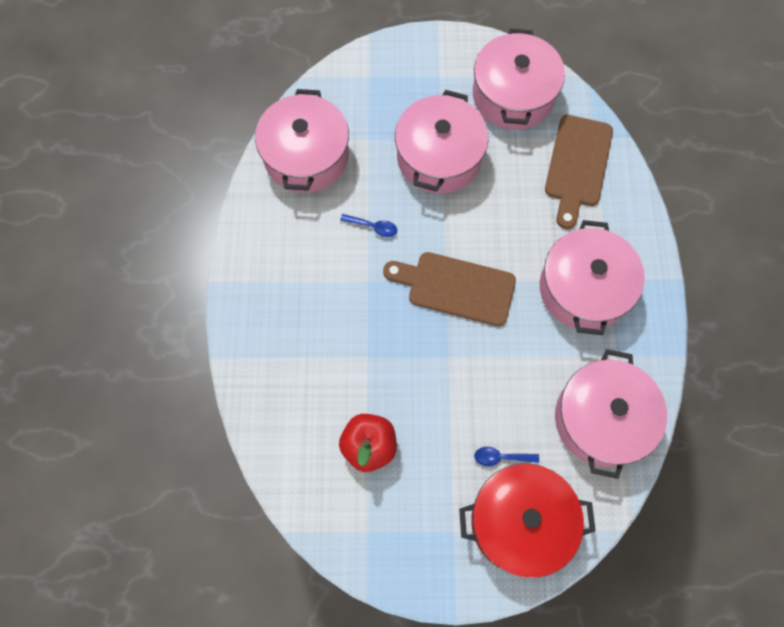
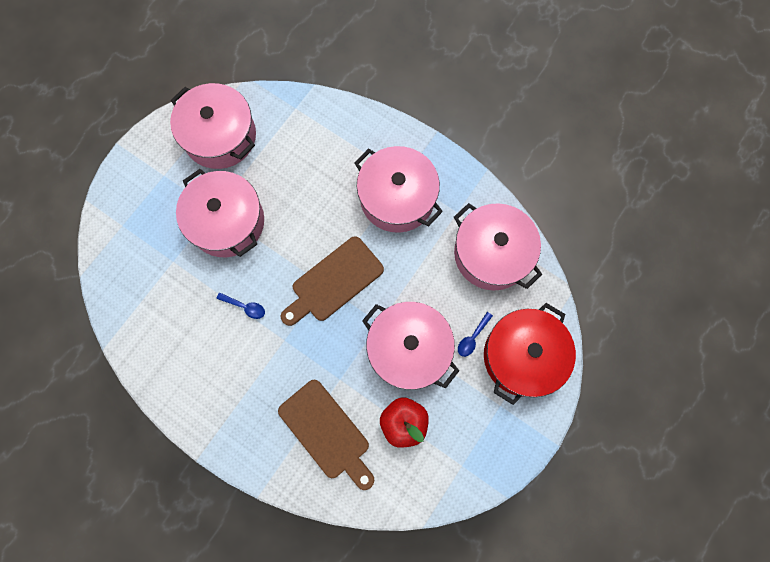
camera: 55 degrees left, 5 degrees up
(306, 156) = (150, 317): pink pot -> pink pot (409, 349)
(373, 227) = (245, 307): blue spoon -> blue spoon turned 60 degrees clockwise
(577, 165) = (307, 134): brown cutting board -> brown cutting board (327, 432)

